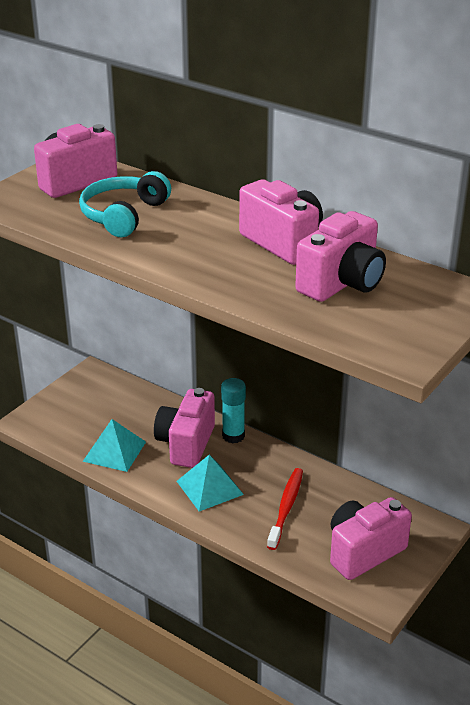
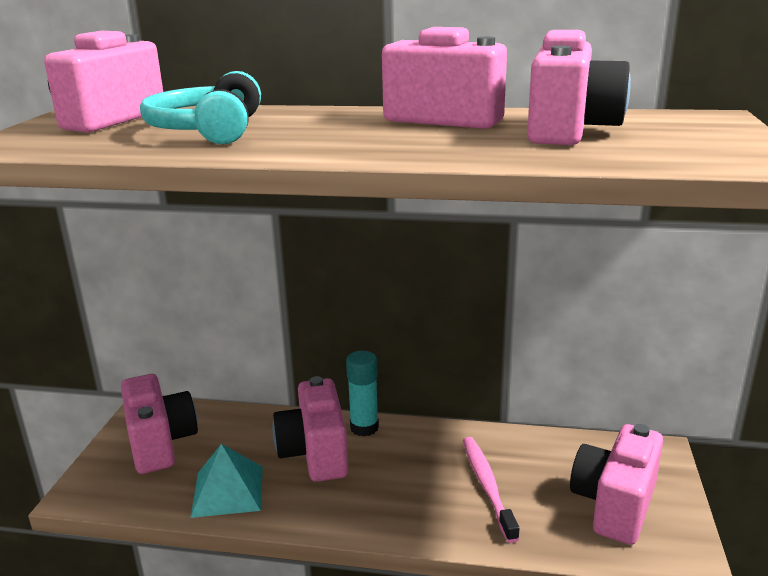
camera: 25 degrees left, 10 degrees down
(90, 402) = (161, 443): none -> pink camera
(209, 487) = (380, 494): turquoise pyramid -> none
(286, 508) = (487, 486): red toothbrush -> pink toothbrush

